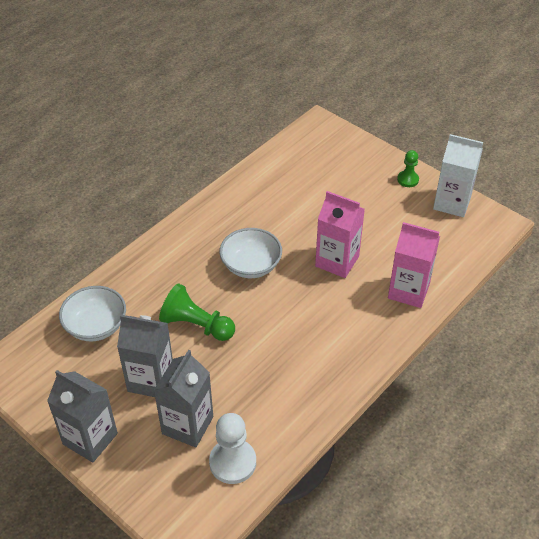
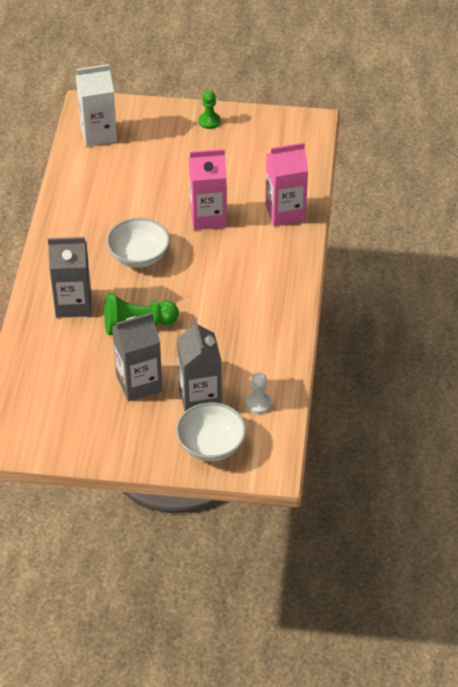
camera: 35 degrees left, 0 degrees up
(90, 439) = (131, 449): grey carton -> grey carton (73, 304)
(96, 326) = (51, 369): white bowl -> white bowl (211, 445)
(232, 462) = (258, 403): white pawn -> white pawn, size x0.60
(452, 203) = (262, 124): white carton -> white carton (98, 134)

